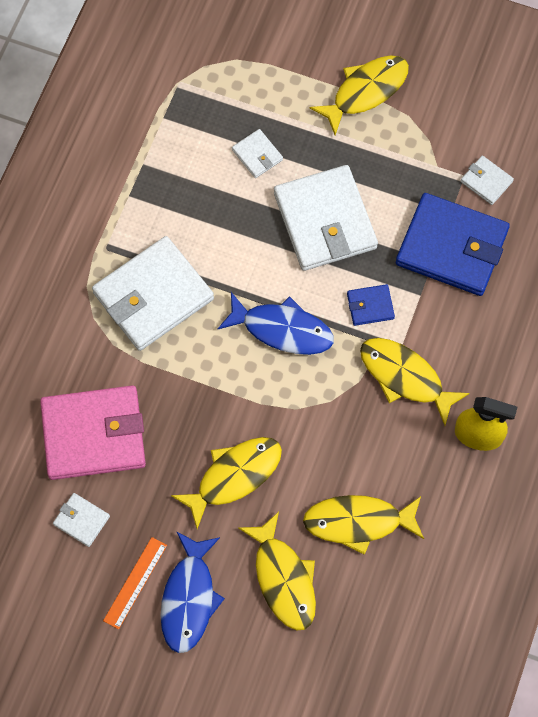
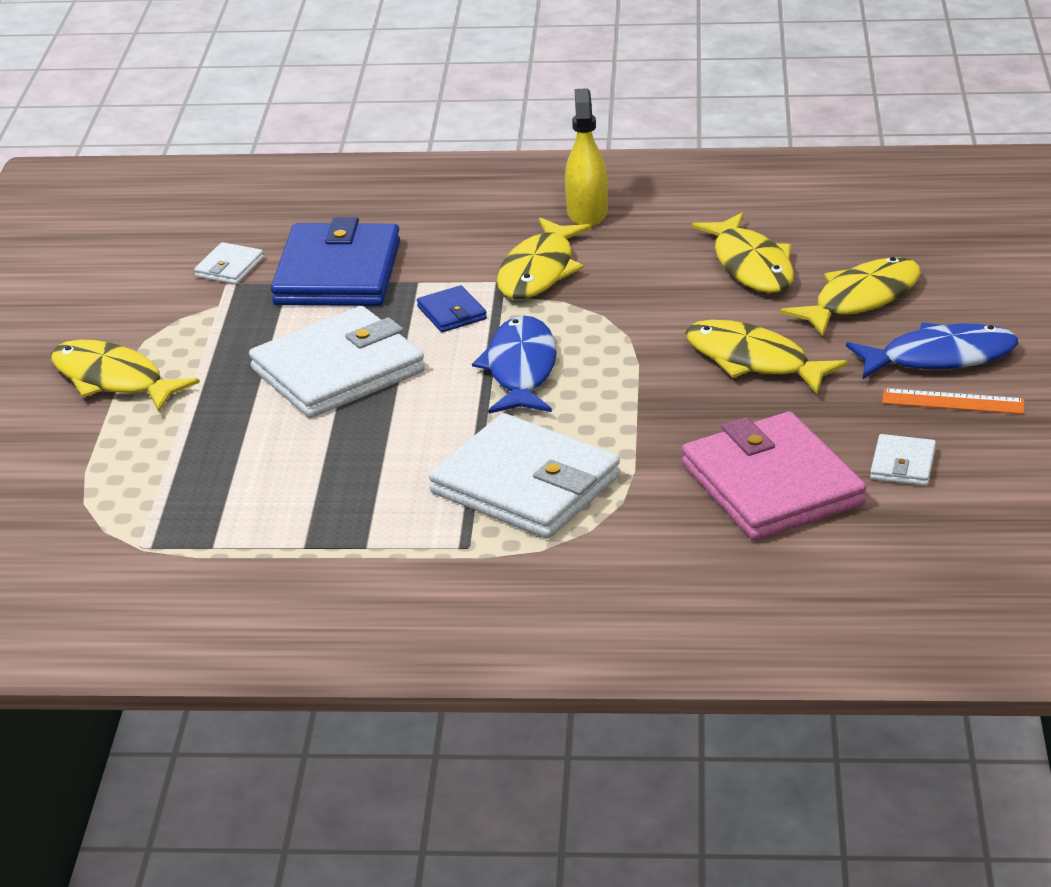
camera: 105 degrees left, 35 degrees down
(257, 155) = (250, 447): white wallet -> none

